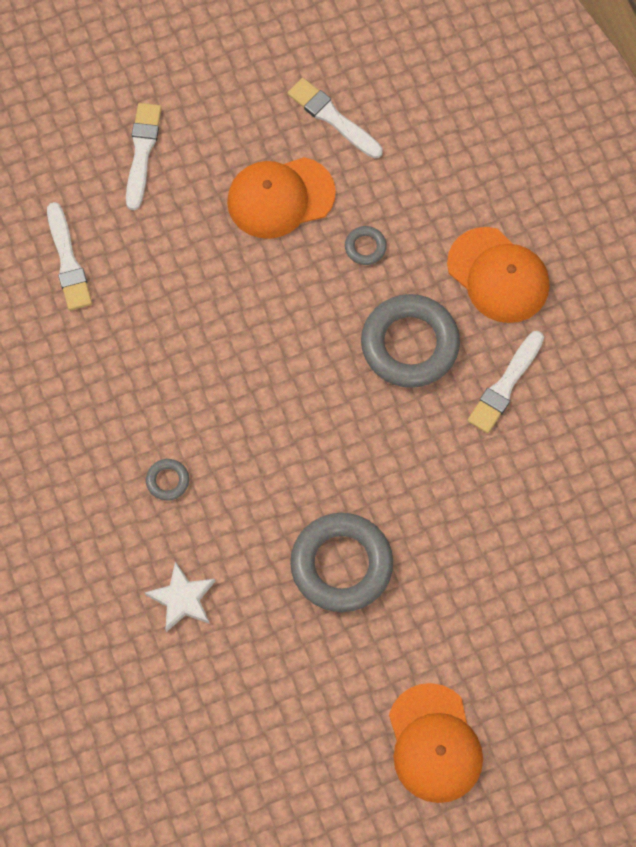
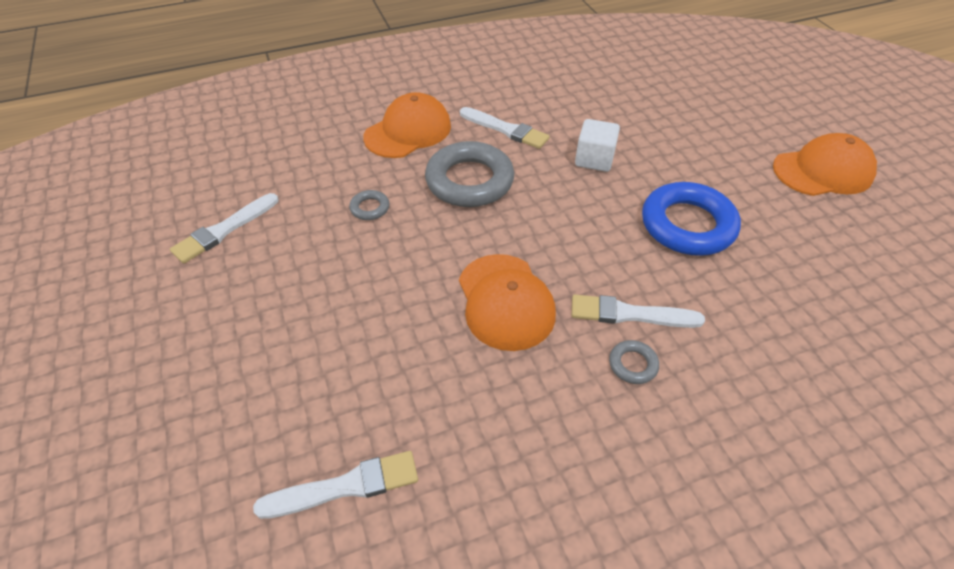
camera: 90 degrees left, 20 degrees down
(142, 152) = (209, 401): white brush -> white brush (630, 314)
(182, 599) = (764, 348): white star -> none
(280, 197) = (303, 269): orange cap -> orange cap (505, 301)
(341, 565) = (687, 225): grey ring -> blue ring
(450, 482) = (594, 159): none -> white cube

